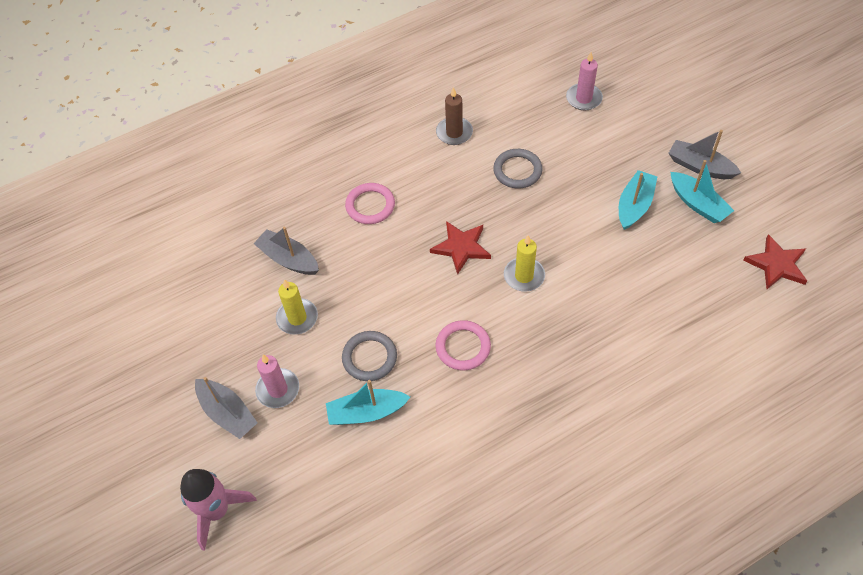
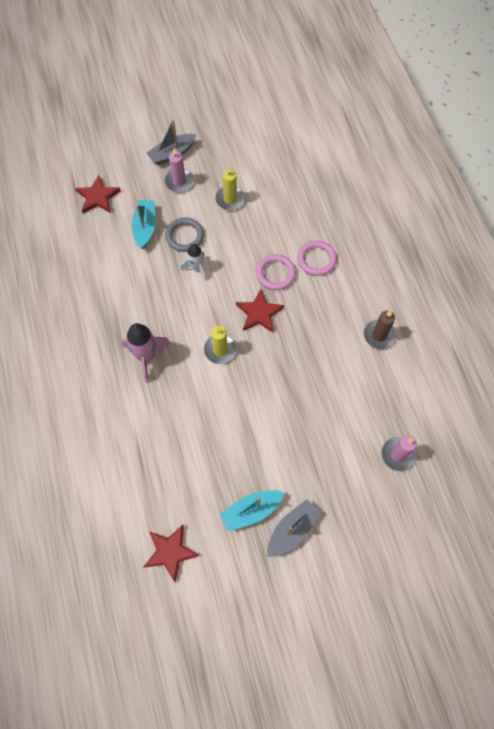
camera: 100 degrees right, 10 degrees up
(217, 511) = (111, 143): pink rocket -> pink rocket (146, 357)
(288, 259) = (281, 200): grey boat -> none
(326, 496) = (98, 197): none -> red star
(416, 330) = (196, 268): none -> white rocket
(463, 347) = (173, 294): pink ring -> pink ring (275, 273)
(517, 171) = (325, 373): grey ring -> none
(634, 205) = (264, 456): turquoise boat -> none

